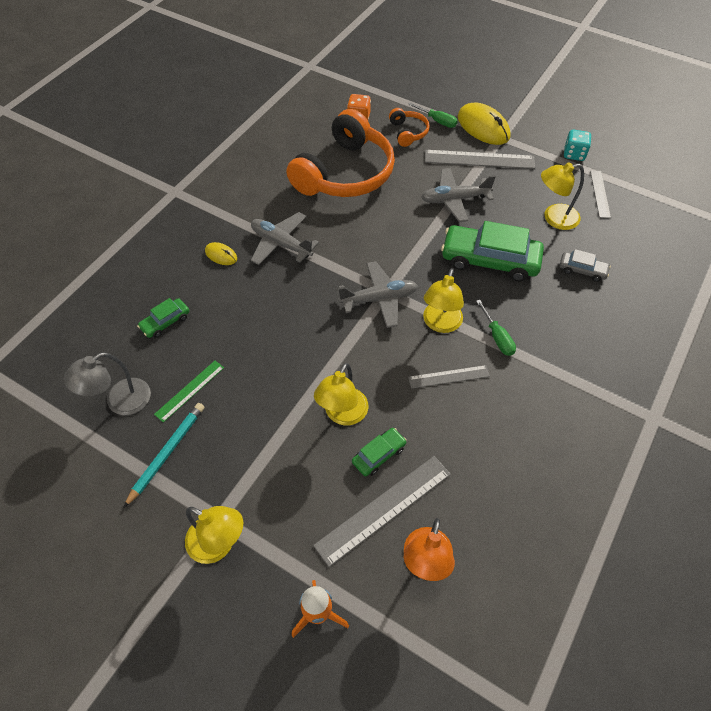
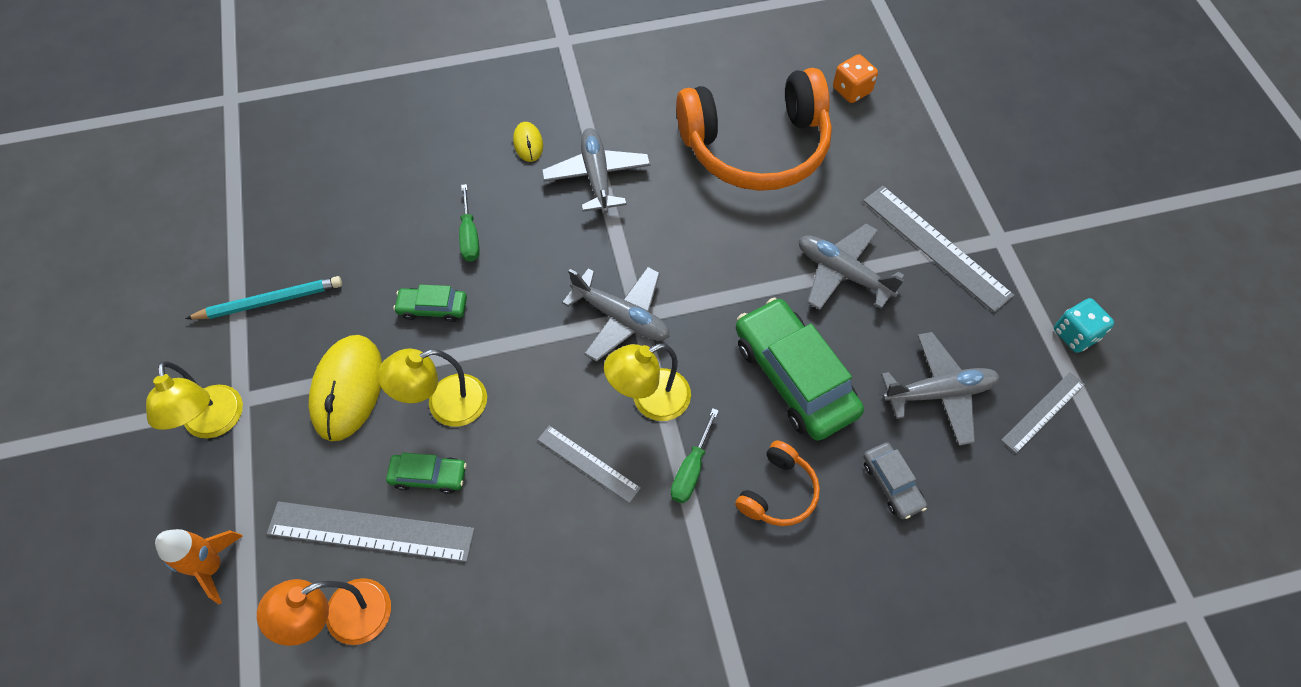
camera: 45 degrees right, 5 degrees up
(120, 402) = (288, 219): grey lamp -> none
(165, 322) = (405, 173): green car -> green car (433, 308)
(190, 390) = (350, 258): green ruler -> none
(408, 132) = (889, 150): orange headphones -> orange headphones (778, 492)
(437, 121) = (943, 160): green screwdriver -> green screwdriver (469, 236)
(483, 127) = (994, 210): yellow mouse -> yellow mouse (348, 389)
(554, 218) = (938, 393): yellow lamp -> grey plane

